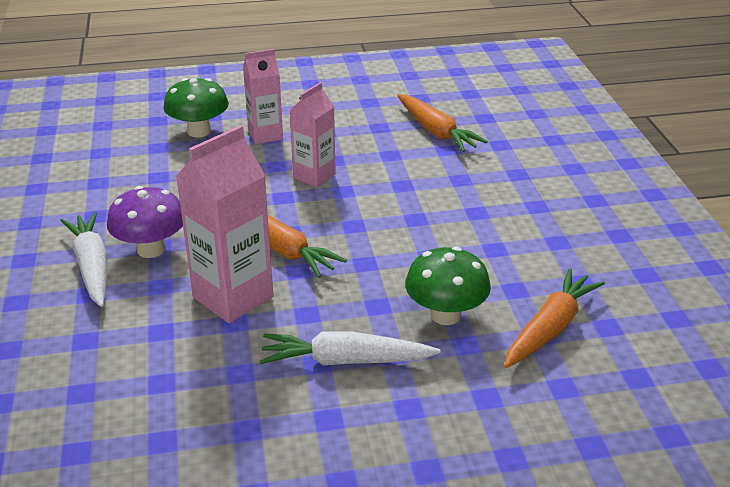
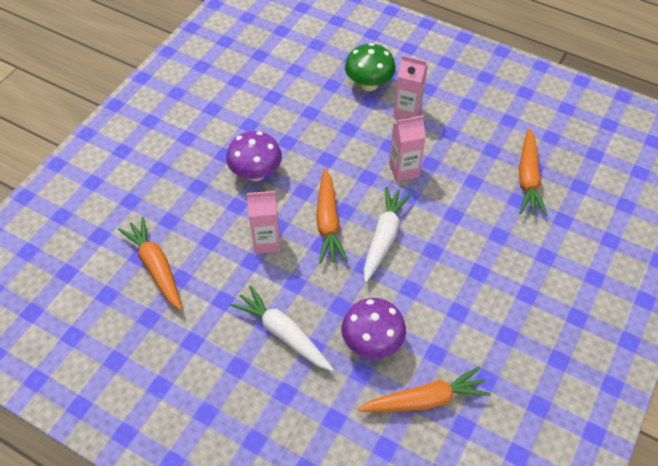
camera: 40 degrees right, 20 degrees up
(92, 266) = (215, 166): white carrot -> white carrot (384, 237)
(117, 390) = (156, 267): none -> orange carrot
(233, 297) = (267, 242): pink carton -> pink carton, size x0.63
(445, 315) = (372, 342): green mushroom -> purple mushroom

